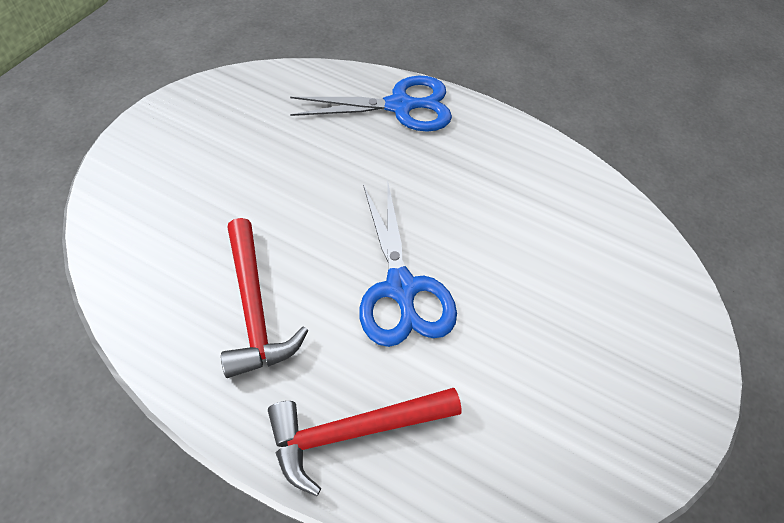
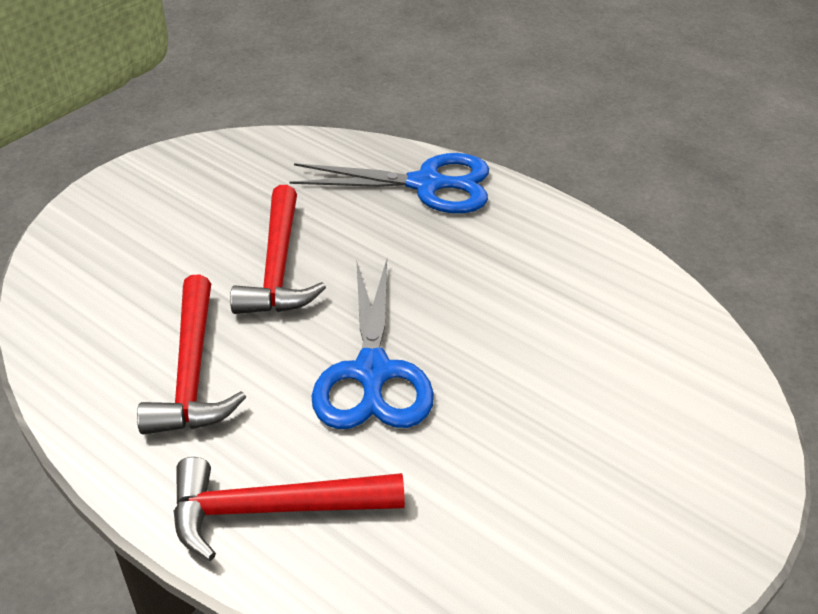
camera: 15 degrees right, 15 degrees down
(300, 196) = (278, 267): none -> red hammer

